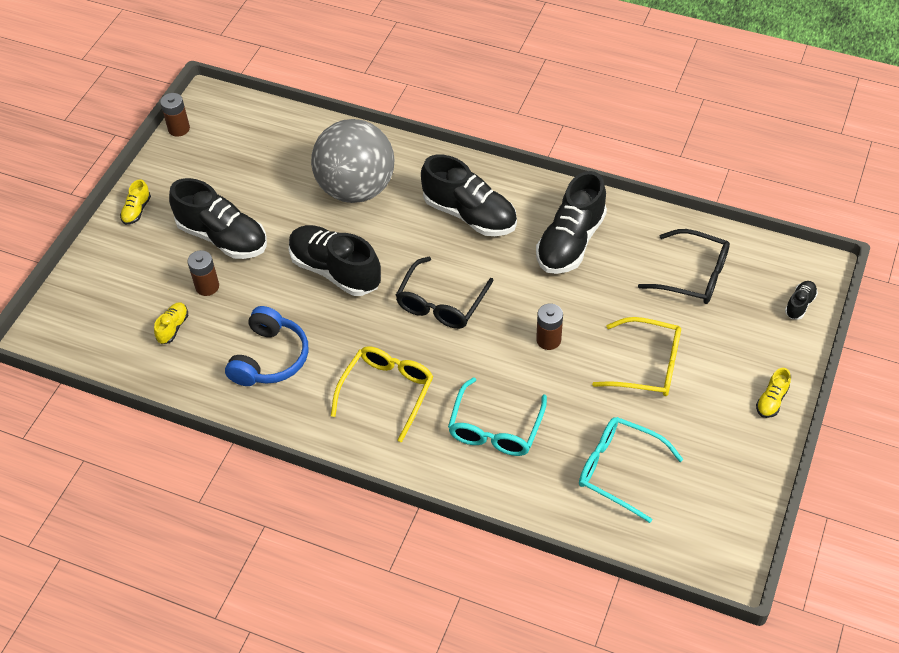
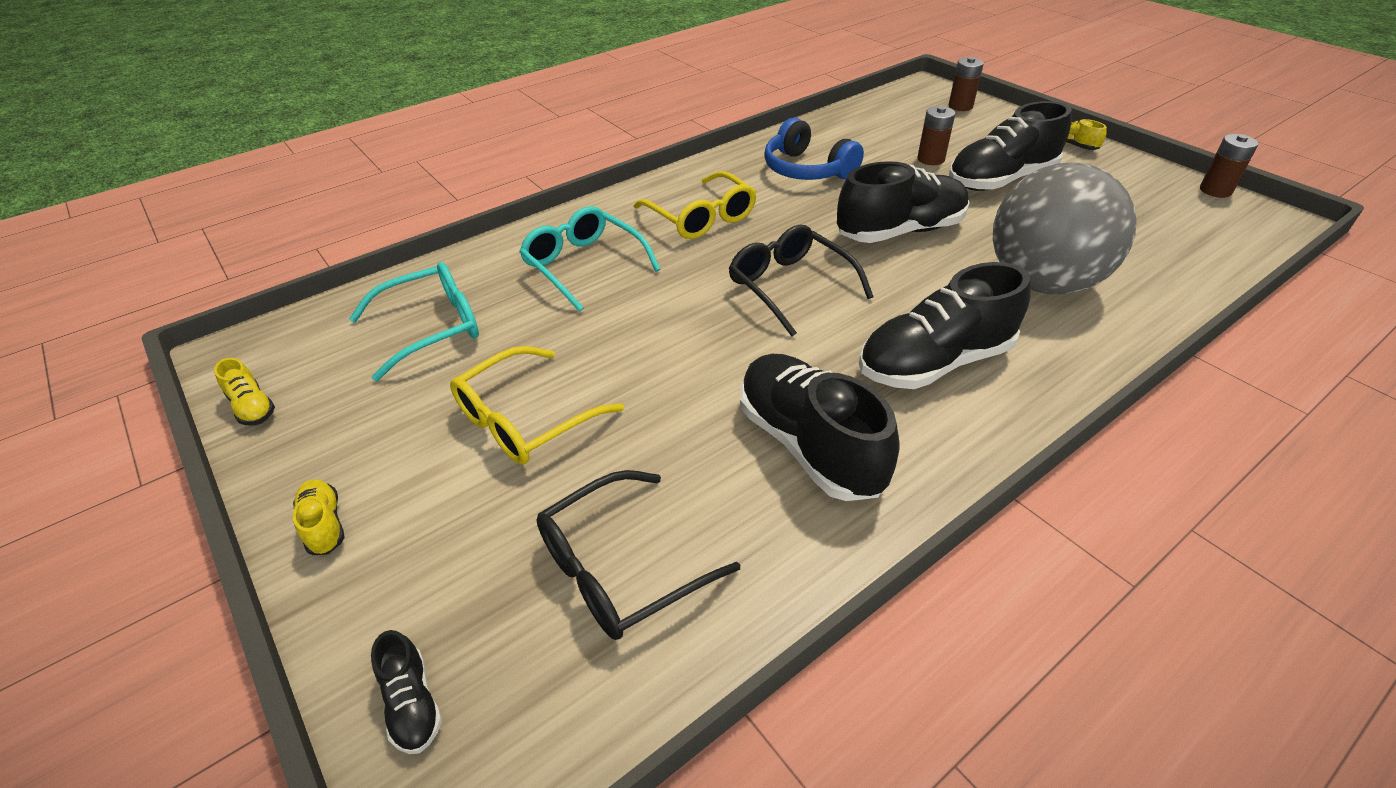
camera: 120 degrees right, 10 degrees down
(173, 327) = (888, 135): yellow shoe -> yellow shoe (252, 407)
(548, 340) = (655, 348): brown battery -> brown battery (960, 106)

